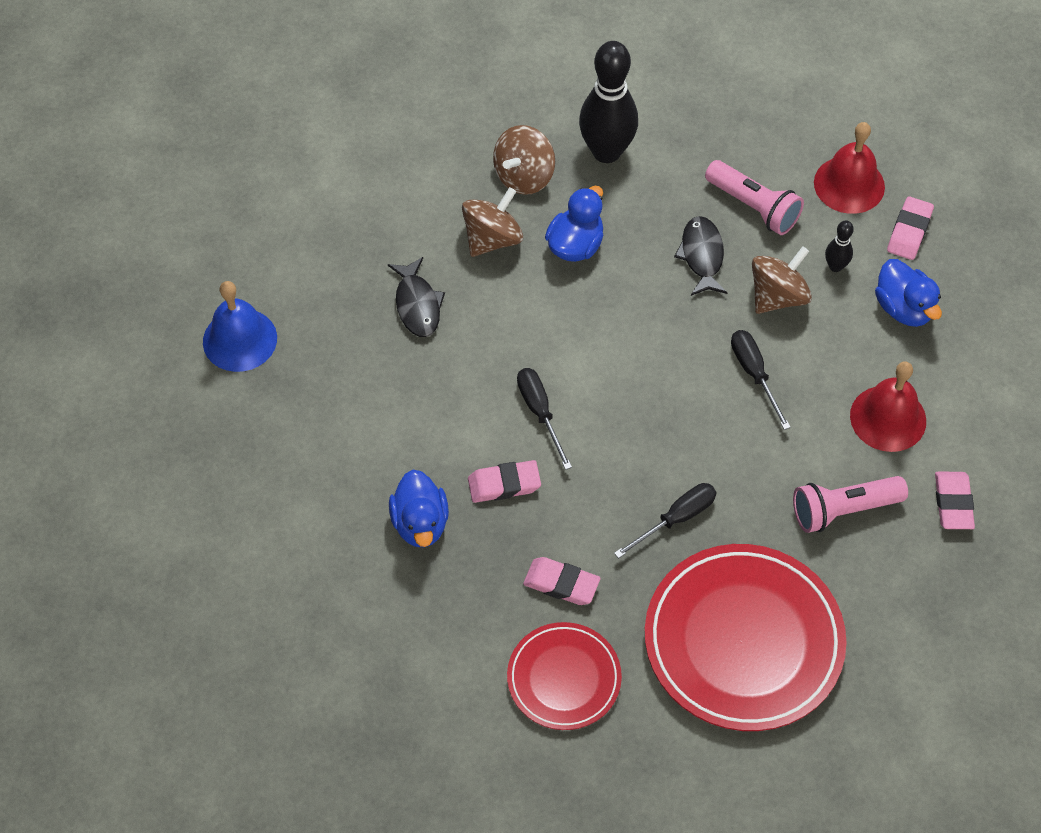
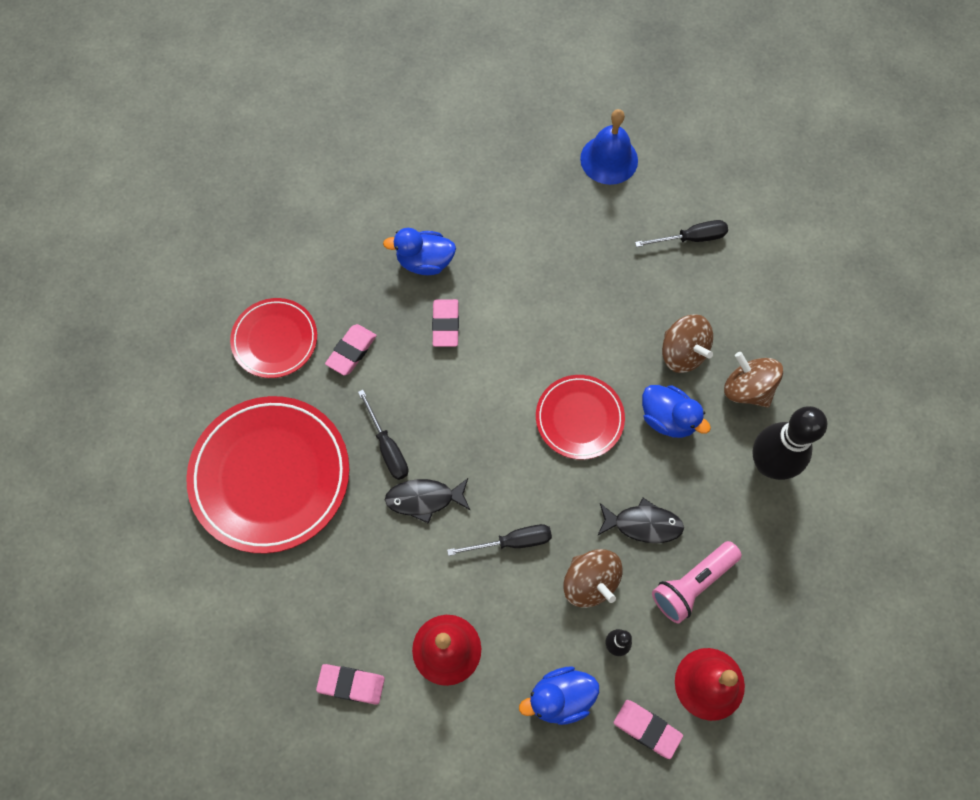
camera: 100 degrees right, 10 degrees up
(417, 304) = (623, 286): black fish -> black fish (424, 499)
(540, 412) = (505, 361): black screwdriver -> black screwdriver (691, 238)
(594, 329) = (579, 418): none -> red plate
(843, 510) = (366, 585): pink flashlight -> none

